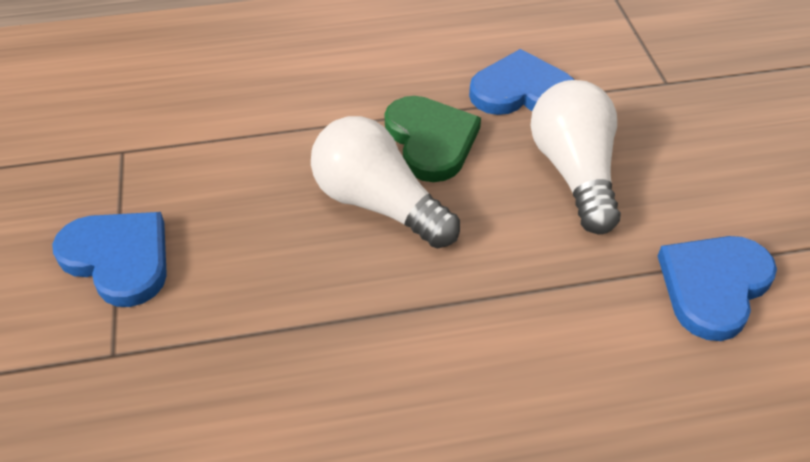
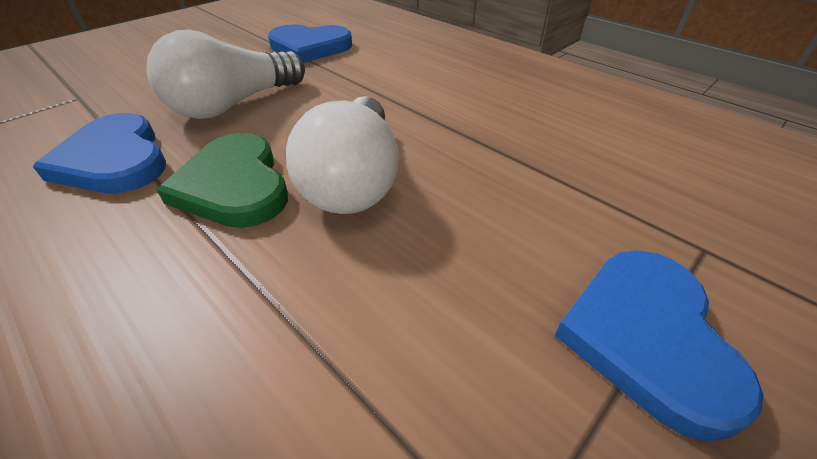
camera: 125 degrees left, 5 degrees down
(430, 140) = (234, 185): green heart -> green heart turned 60 degrees counterclockwise

